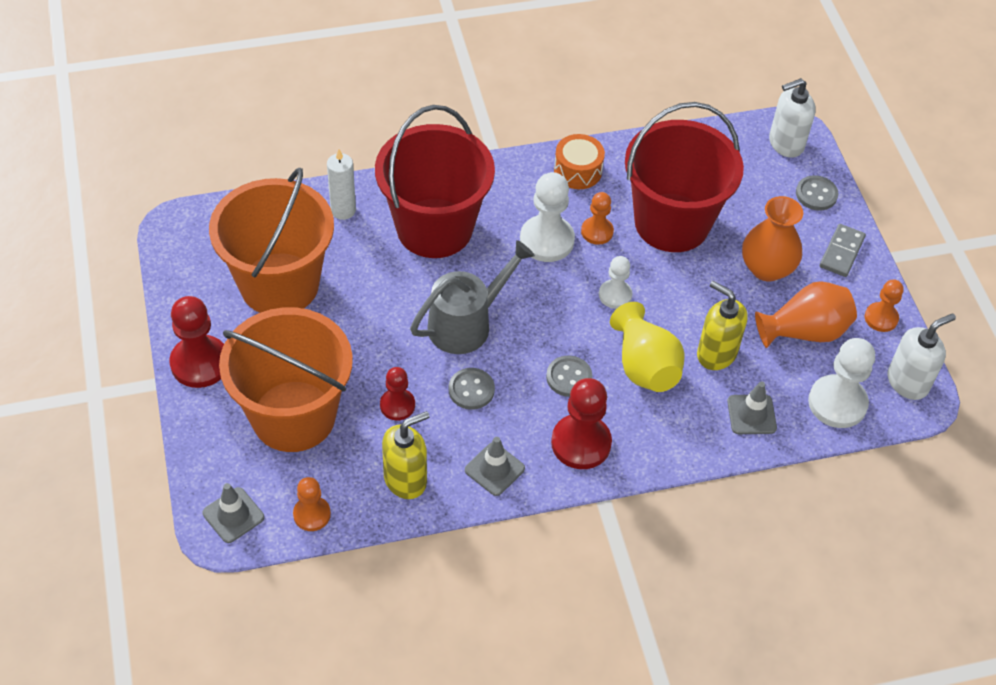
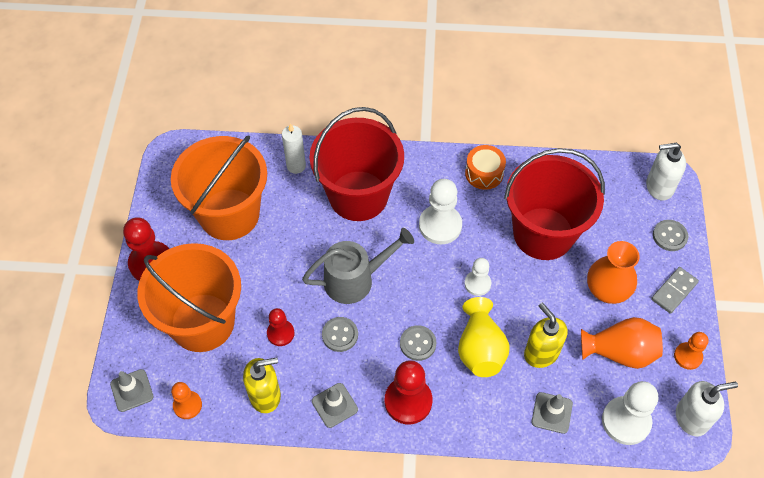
camera: 20 degrees right, 5 degrees up
(597, 232) = (481, 227): orange pawn -> none

